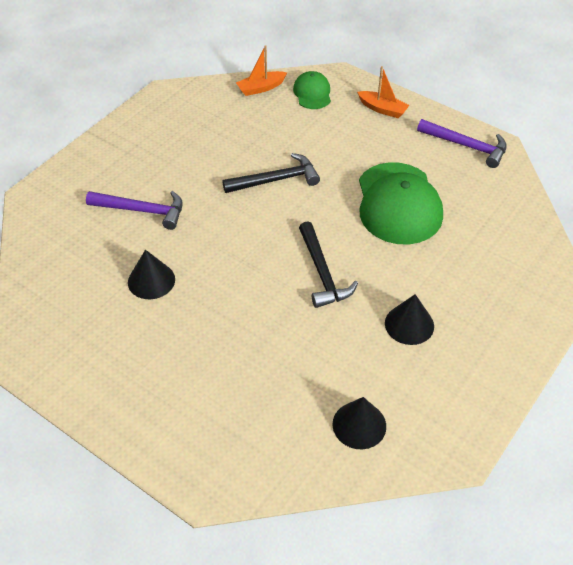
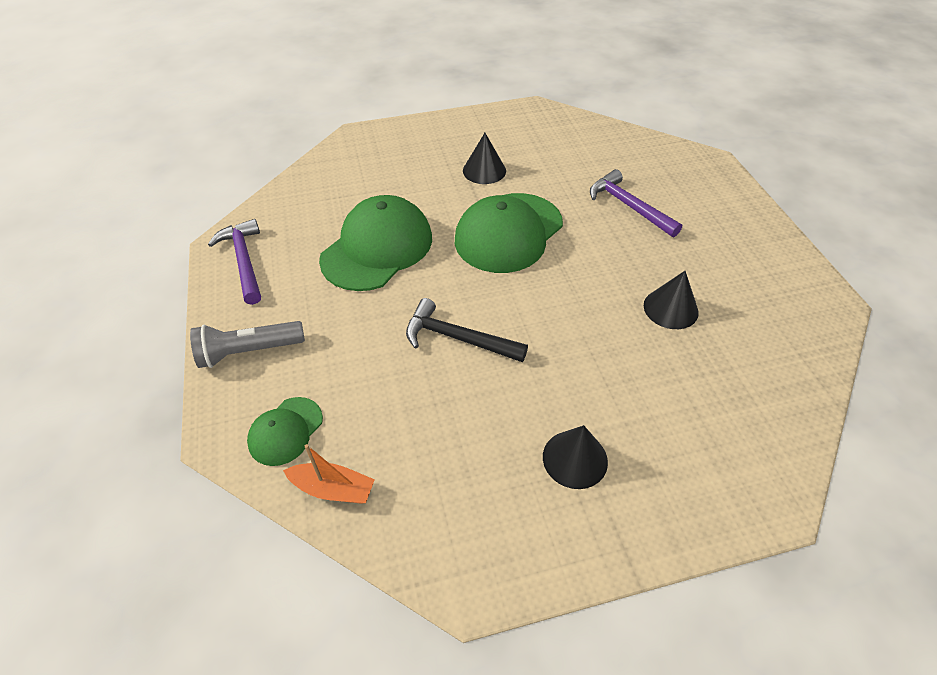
camera: 140 degrees left, 0 degrees up
(142, 211) = (635, 391): purple hammer -> purple hammer (629, 206)
(322, 273) = (508, 232): black hammer -> green cap
(359, 425) = (581, 143): black cone -> black cone (575, 459)
(382, 109) = (249, 351): orange boat -> grey flashlight

